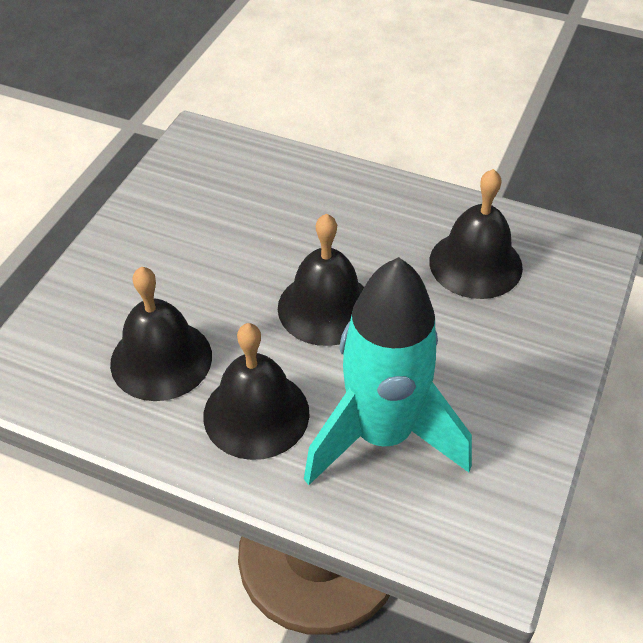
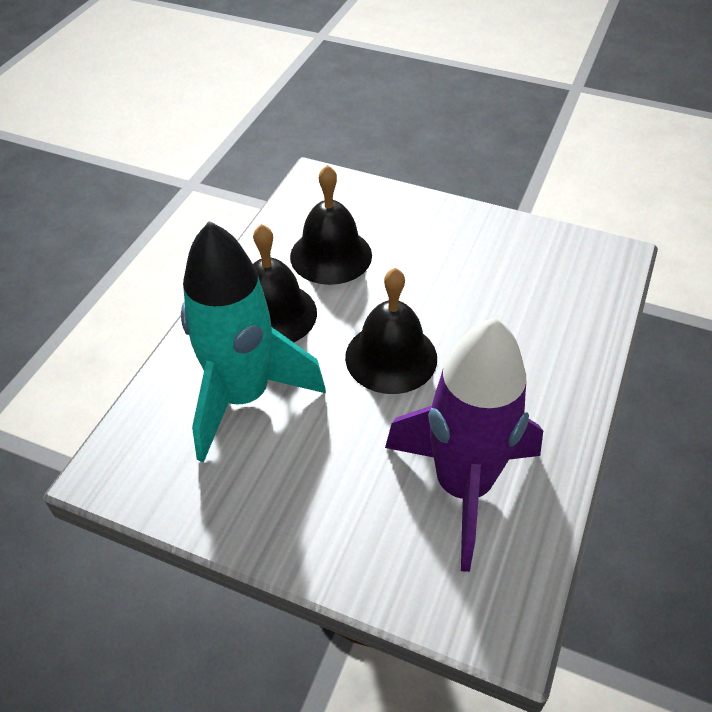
camera: 90 degrees right, 0 degrees up
(475, 264) = (463, 486): black bell -> purple rocket

